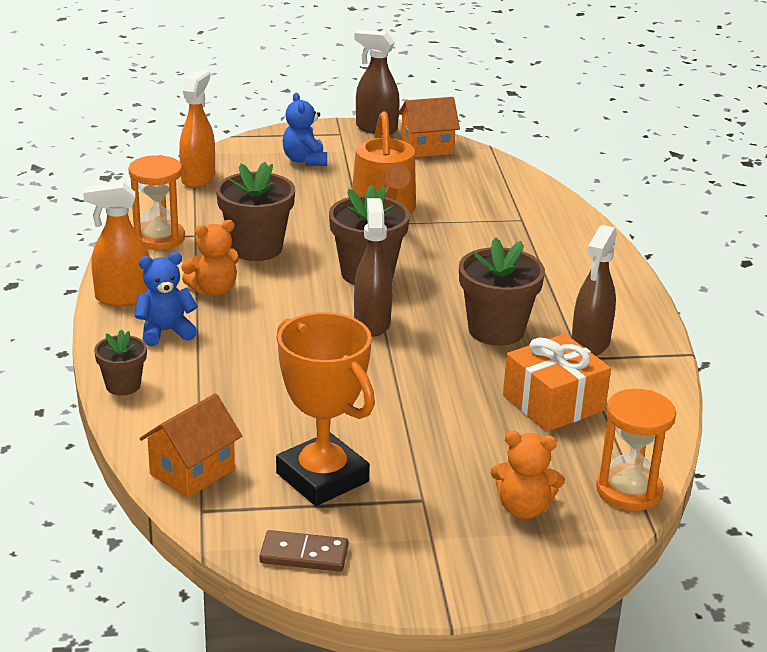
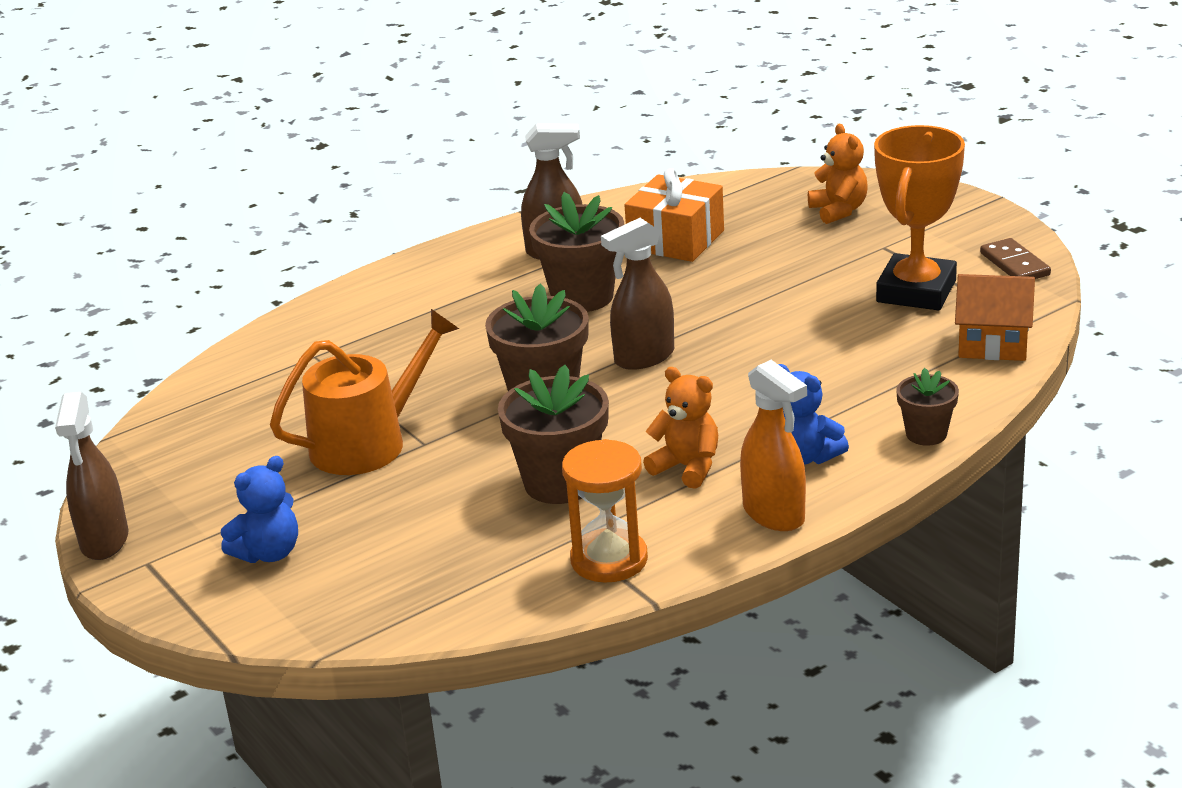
camera: 115 degrees left, 0 degrees up
(198, 178) = (407, 611): orange spray bottle -> none
(427, 148) = (147, 479): orange house -> none
(629, 490) = (761, 184): orange hourglass -> none

